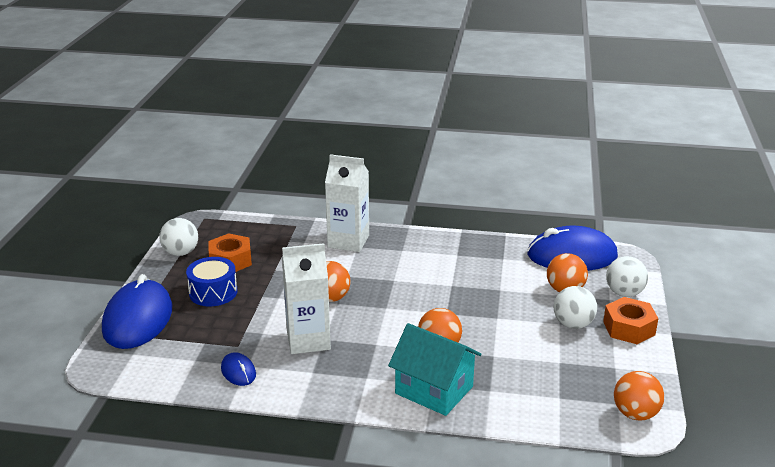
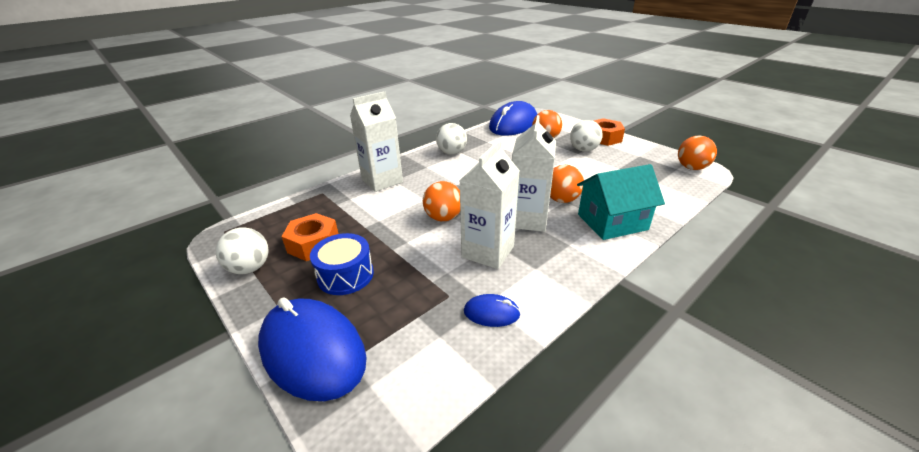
camera: 50 degrees left, 5 degrees up
(380, 341) = (528, 219): none -> white carton
(624, 293) = (568, 126): white ball -> white ball (452, 153)

